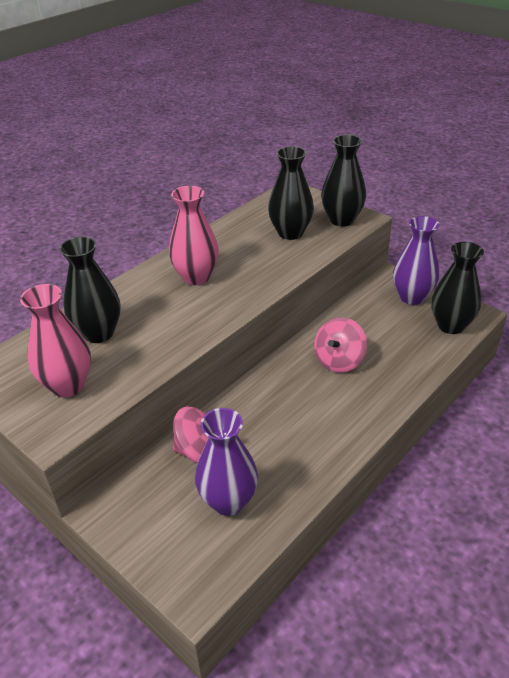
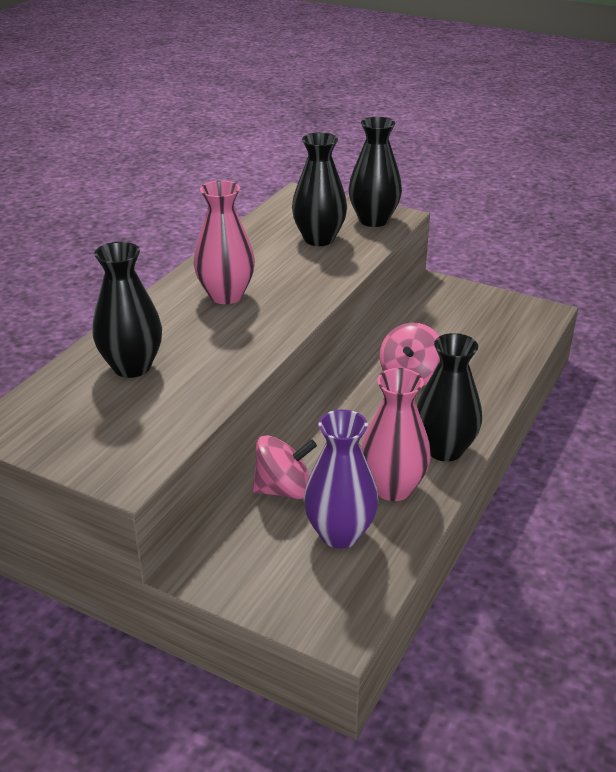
camera: 15 degrees left, 5 degrees down
(68, 385) = (120, 425): pink vase -> pink vase (392, 488)
(412, 297) = (468, 302): purple vase -> none
(450, 325) = (521, 326): black vase -> black vase (444, 449)

